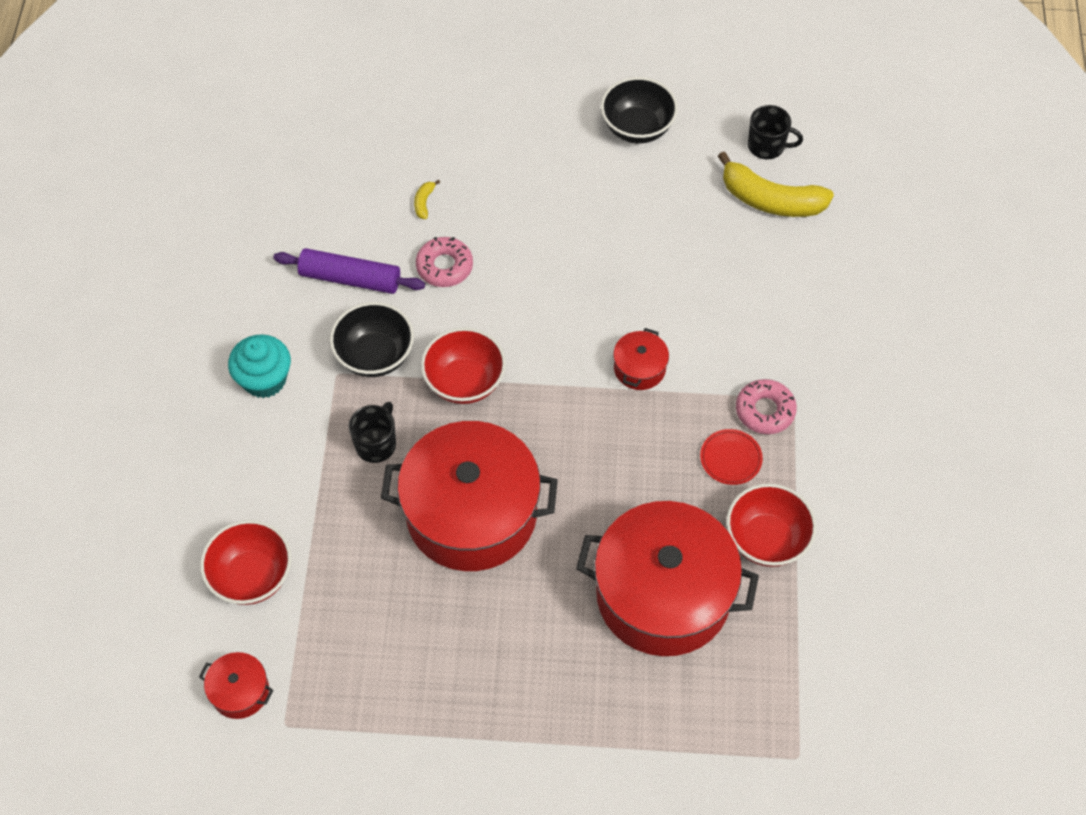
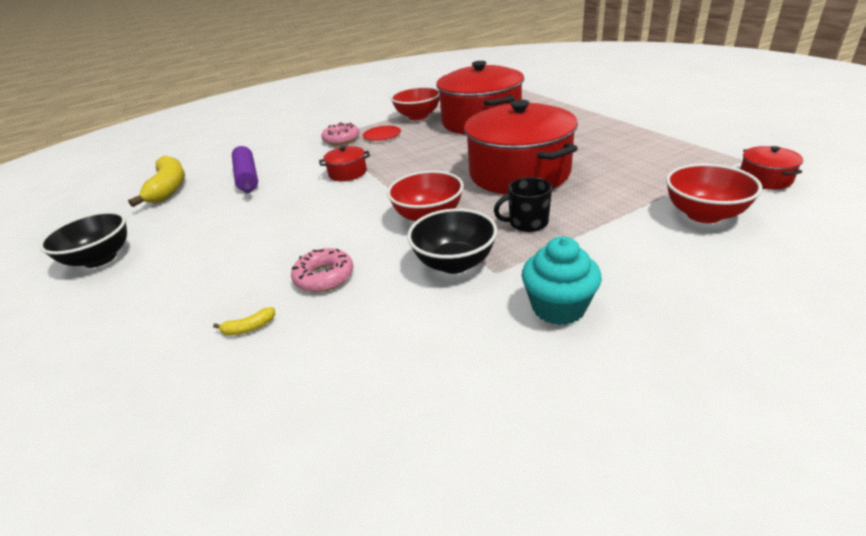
camera: 120 degrees left, 25 degrees down
(350, 278) = (386, 322): purple rolling pin -> purple rolling pin (247, 177)
(767, 146) = (112, 206): black mug -> none

